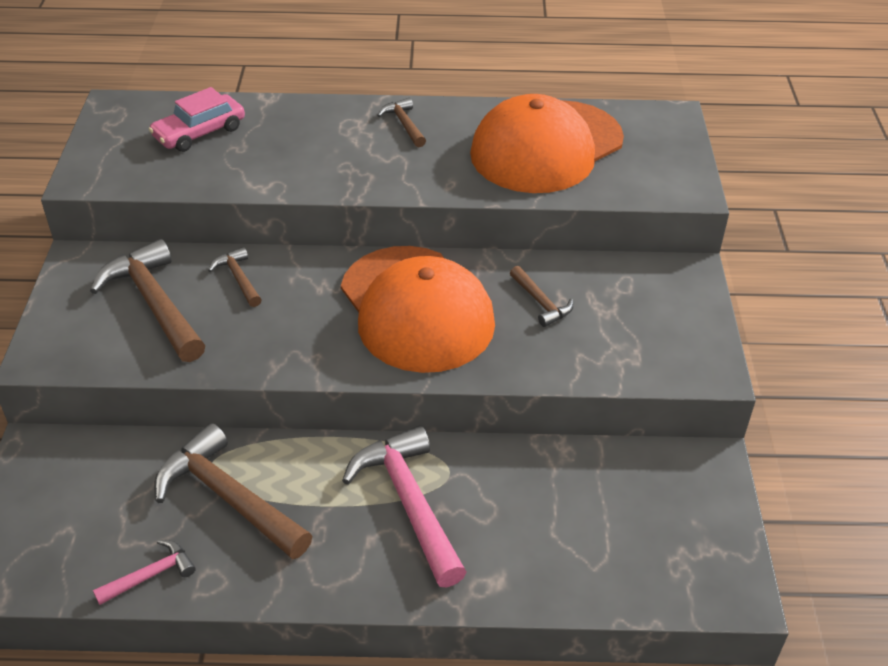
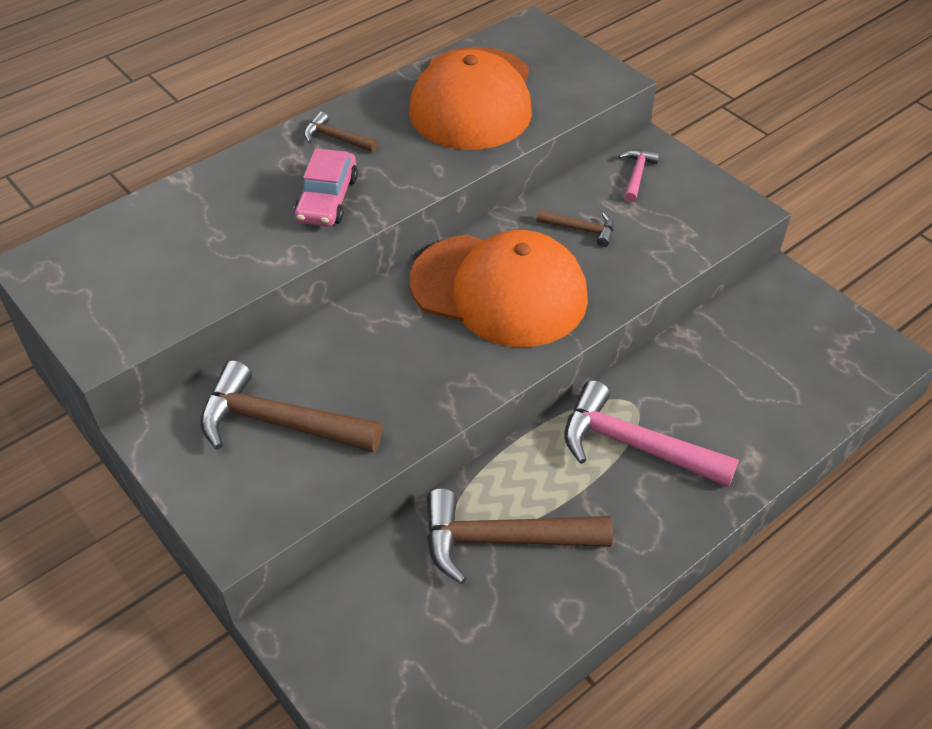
camera: 40 degrees left, 5 degrees up
(150, 575) = (519, 643): pink hammer -> pink hammer (636, 175)
(199, 132) = (159, 242): pink car -> pink car (327, 199)
(238, 278) = (325, 355): brown hammer -> none

